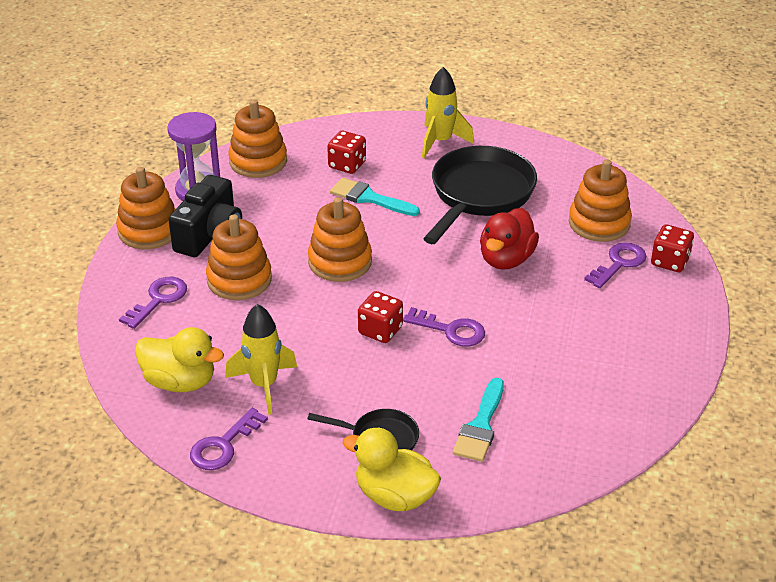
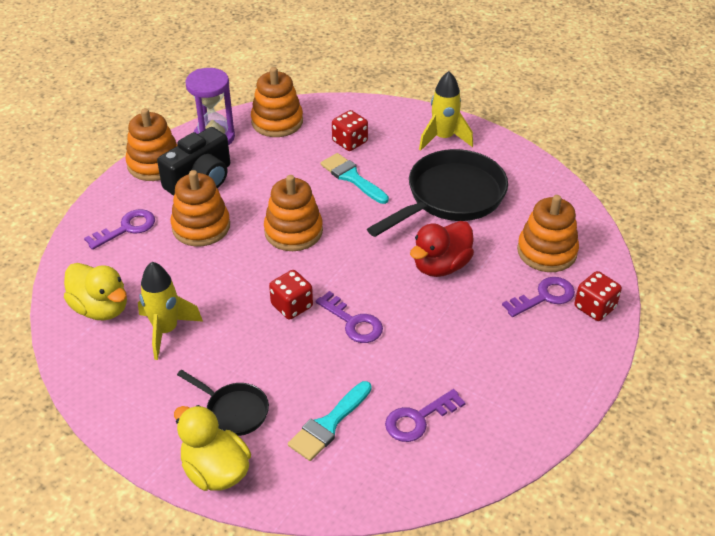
camera: 20 degrees right, 5 degrees up
(223, 445) = (102, 377): purple key -> purple key (418, 419)

